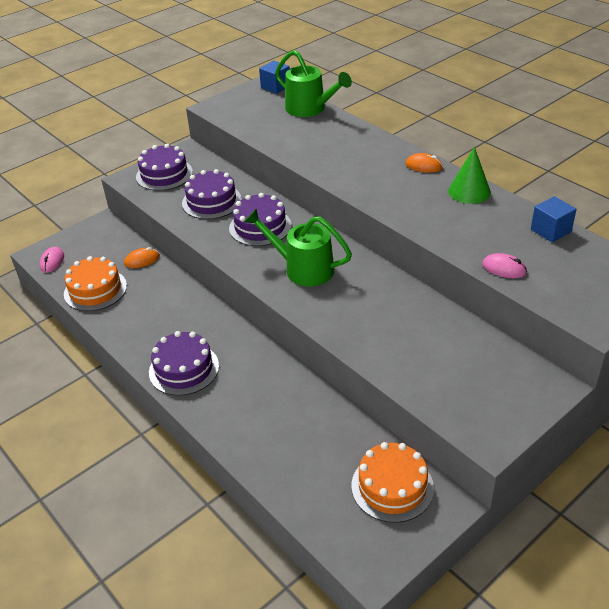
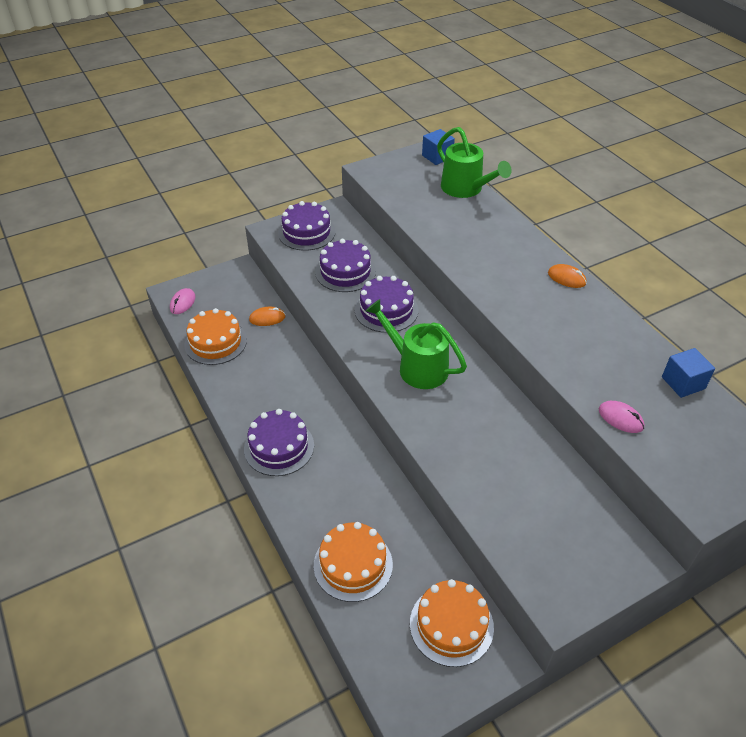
camera: 10 degrees right, 5 degrees up
(284, 455) = (353, 564): none -> orange cake
(469, 191) = (607, 318): green cone -> none

